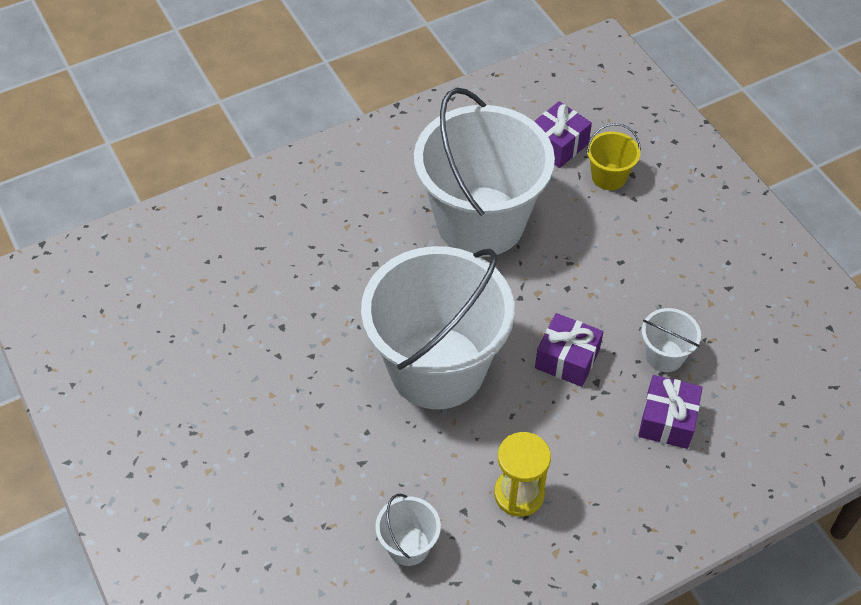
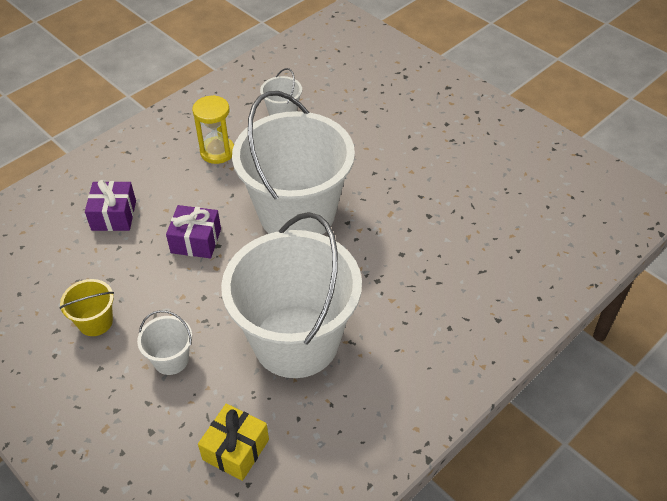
camera: 165 degrees right, 5 degrees down
(558, 145) = (236, 449): purple gift -> yellow gift
(609, 177) = (175, 422): yellow bucket -> yellow bucket (95, 322)
(664, 355) = (116, 260): white bucket -> white bucket (171, 359)

